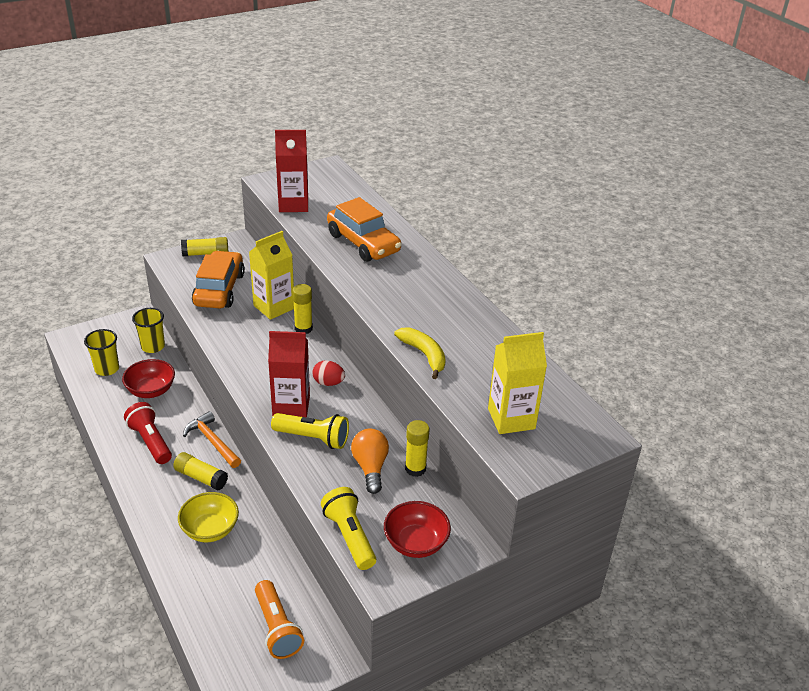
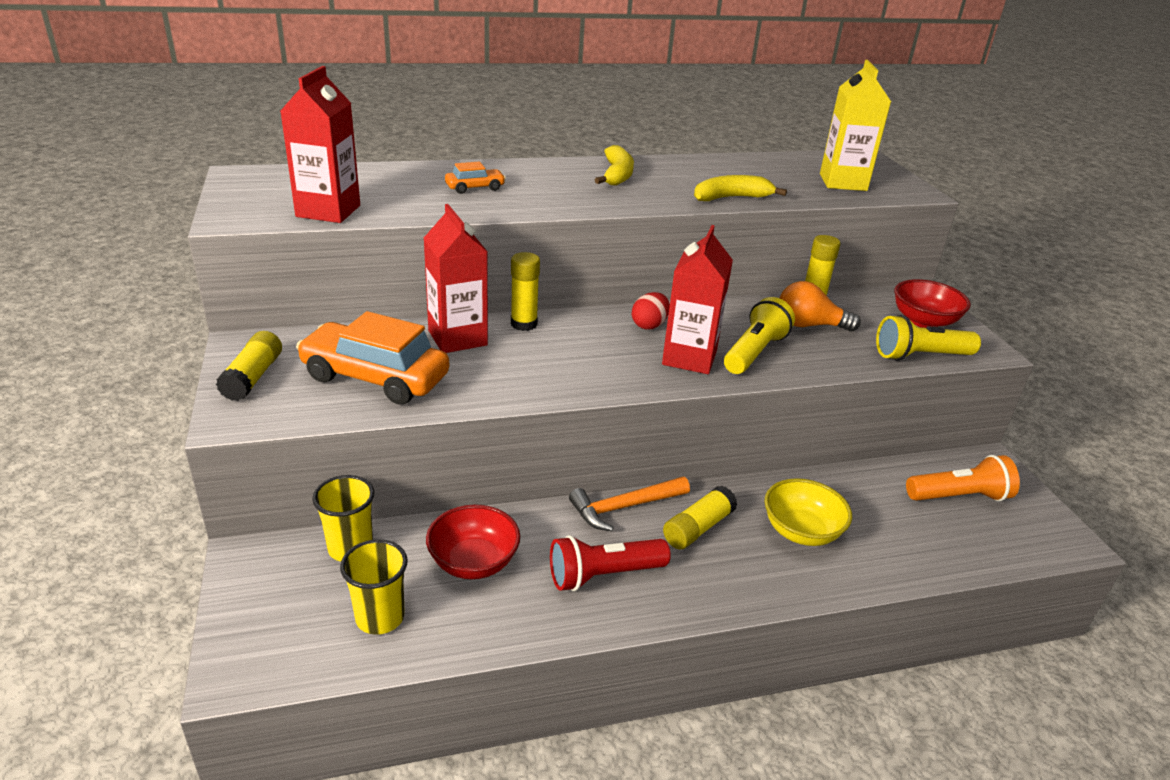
camera: 75 degrees left, 5 degrees down
(274, 307) = (457, 338): yellow carton -> red carton
(363, 243) = (475, 188): orange car -> orange car, size x0.46
(433, 295) = (617, 175): none -> yellow banana

